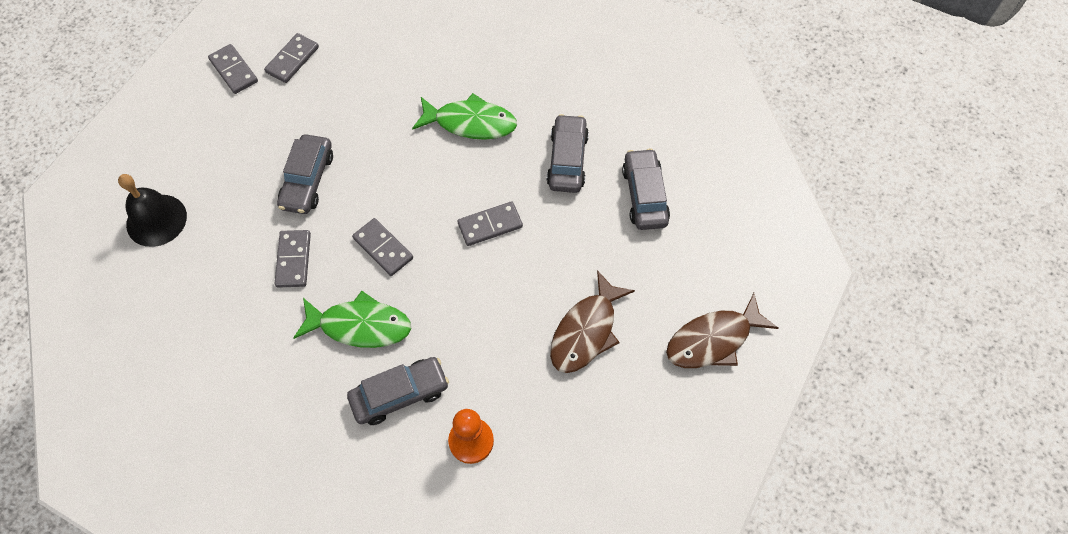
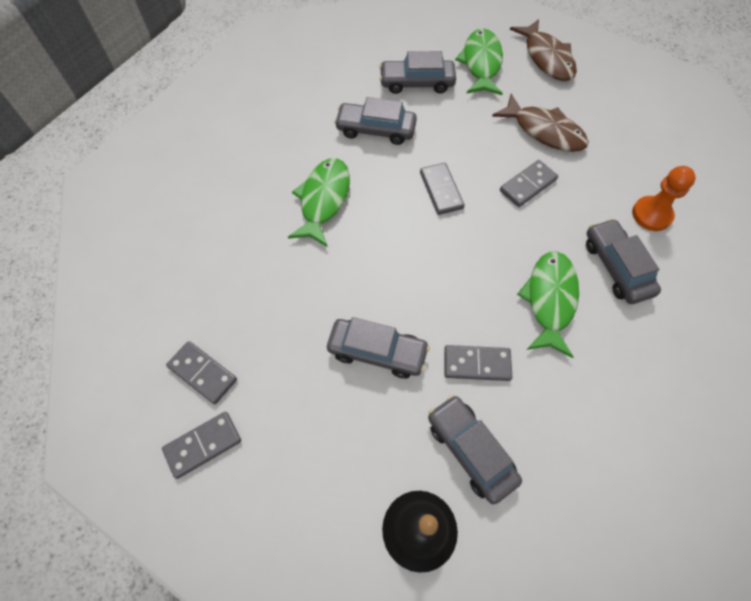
camera: 85 degrees left, 0 degrees up
(215, 255) = (471, 450): none -> grey car
(383, 248) = (464, 278): grey domino -> grey domino (527, 185)
(689, 263) = (481, 63): none -> green fish

